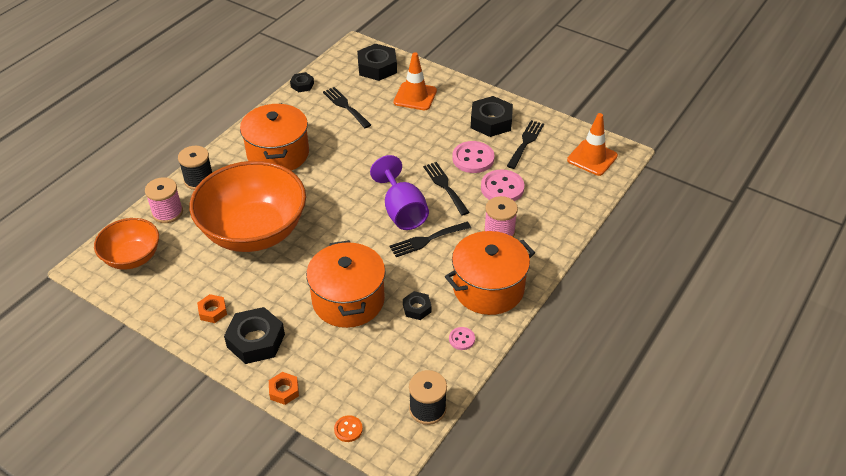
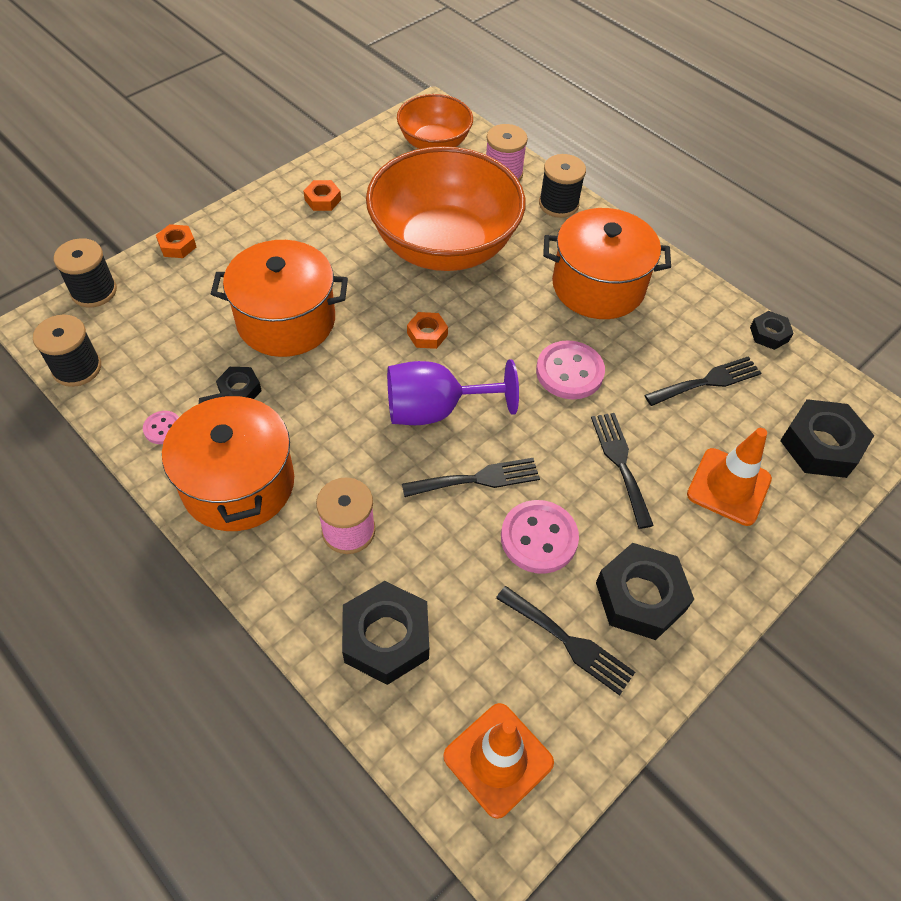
camera: 100 degrees right, 10 degrees up
(256, 340) = (261, 230): black nut -> black nut (386, 637)
(341, 226) = (427, 334): none -> orange nut
(348, 429) = (94, 291): orange button -> black spool
(427, 240) = (364, 428): black fork -> black fork (620, 463)
(502, 188) = (451, 564): pink button -> pink button (569, 372)

